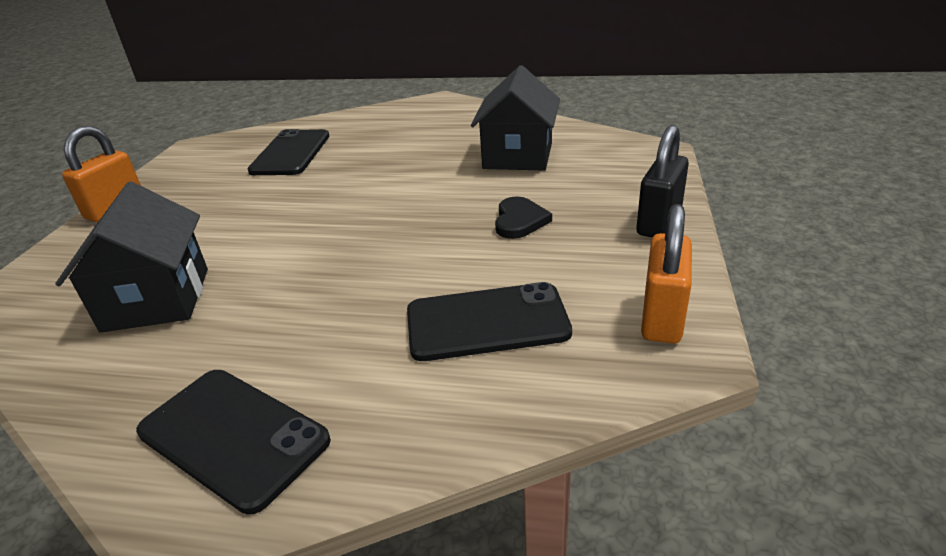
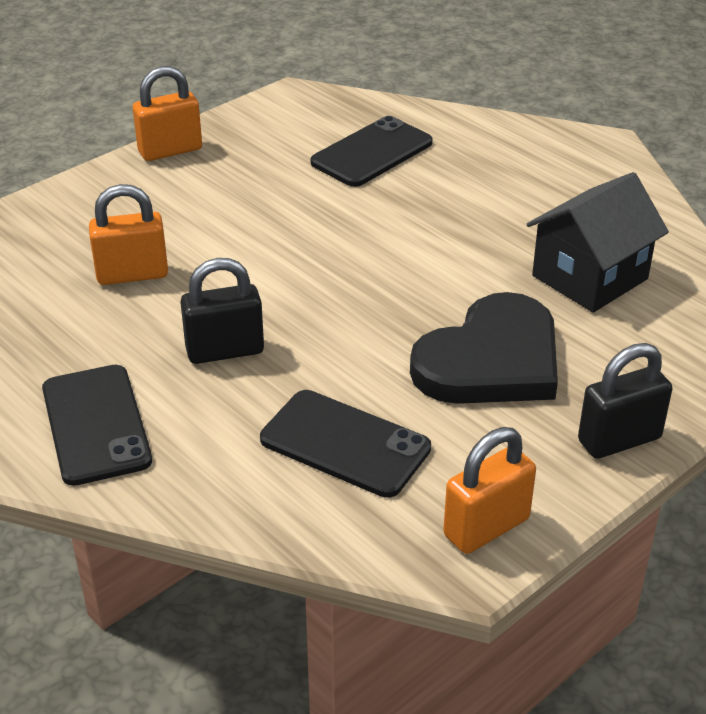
camera: 35 degrees right, 5 degrees up
(157, 299) = (132, 274): black house -> orange padlock
(306, 311) = (225, 351): none -> black padlock
(519, 221) = (491, 360): black heart -> black heart, size x2.15

